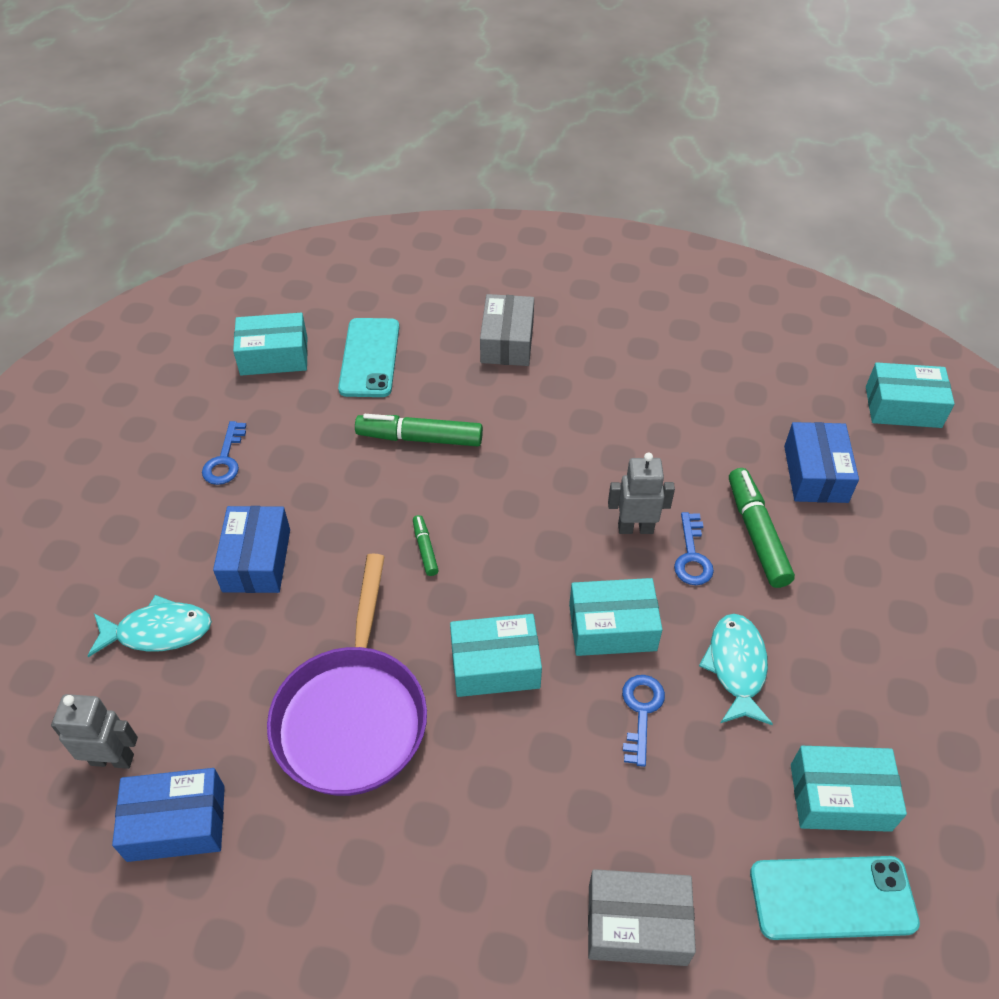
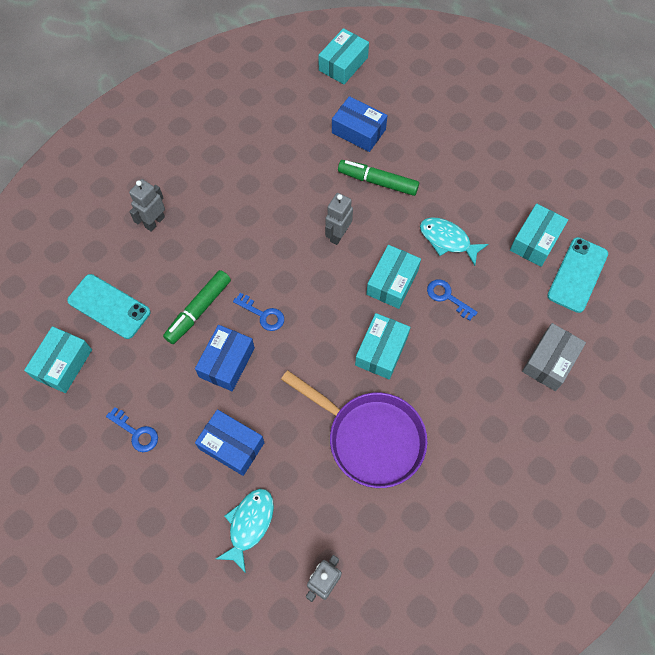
camera: 60 degrees left, 15 degrees up
(176, 823) = (384, 559): blue box -> blue box (226, 362)
(425, 549) = (284, 348): green marker -> none
(507, 342) = (154, 222): grey box -> grey robot
(692, 556) = (372, 219): blue key -> blue key (263, 314)

